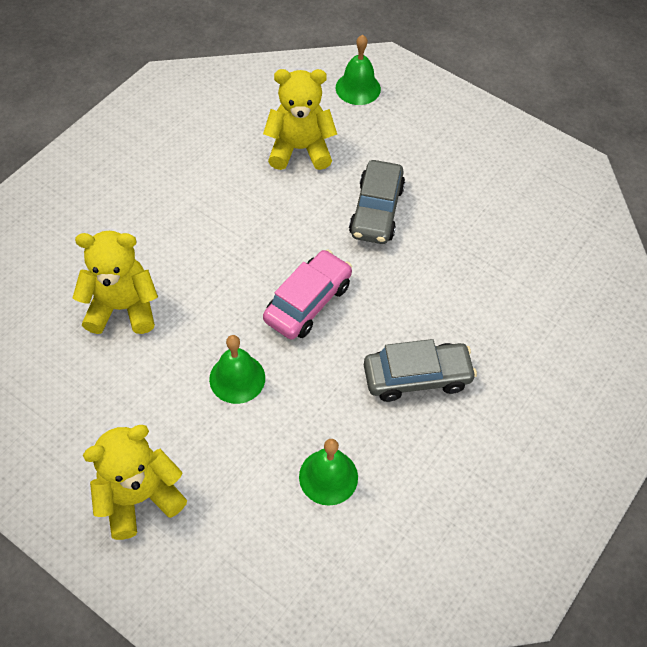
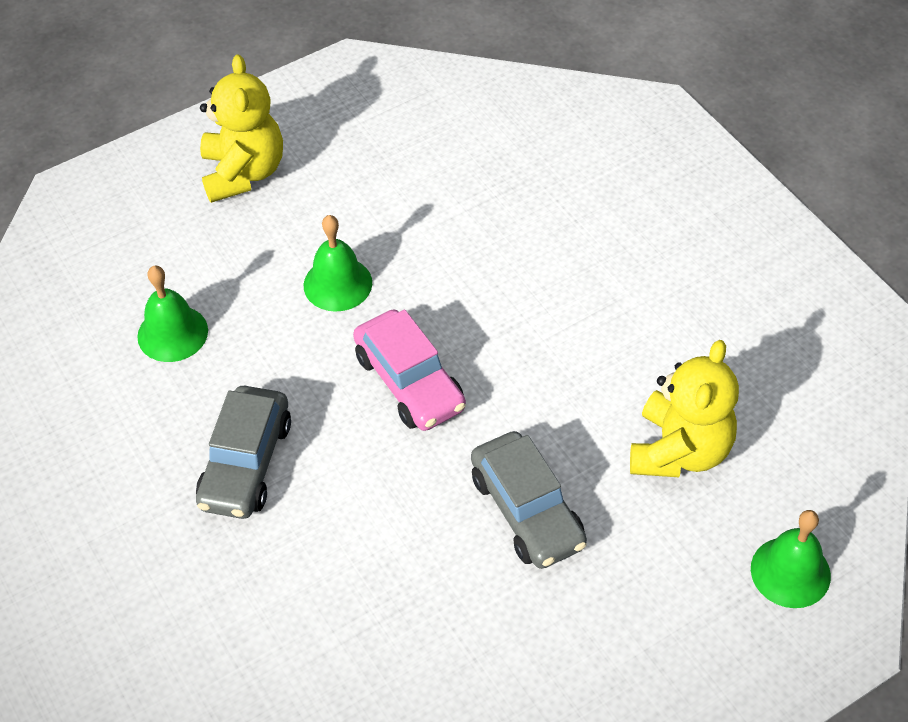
camera: 115 degrees right, 5 degrees down
(122, 307) = (484, 202): yellow teddy bear -> none
(376, 211) = (527, 510): grey car -> grey car turned 150 degrees counterclockwise

